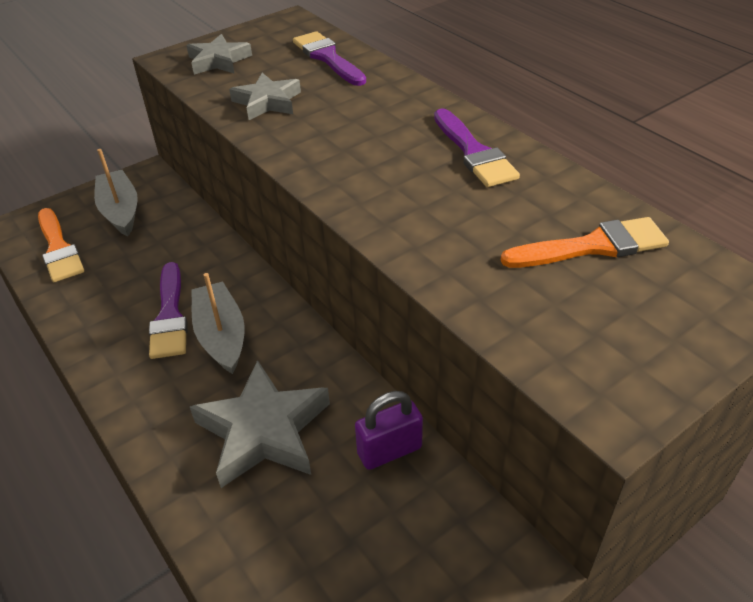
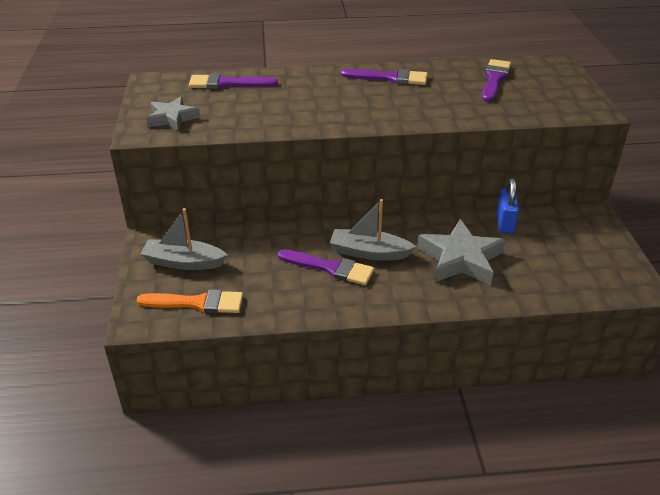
camera: 60 degrees left, 5 degrees down
(267, 102) = (256, 116): grey star -> none
(389, 451) = (505, 223): purple padlock -> blue padlock
(592, 246) = (494, 79): orange brush -> purple brush

